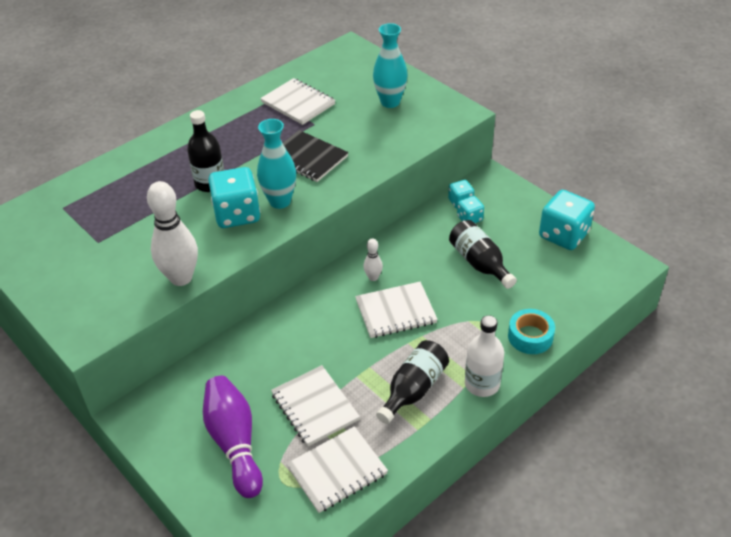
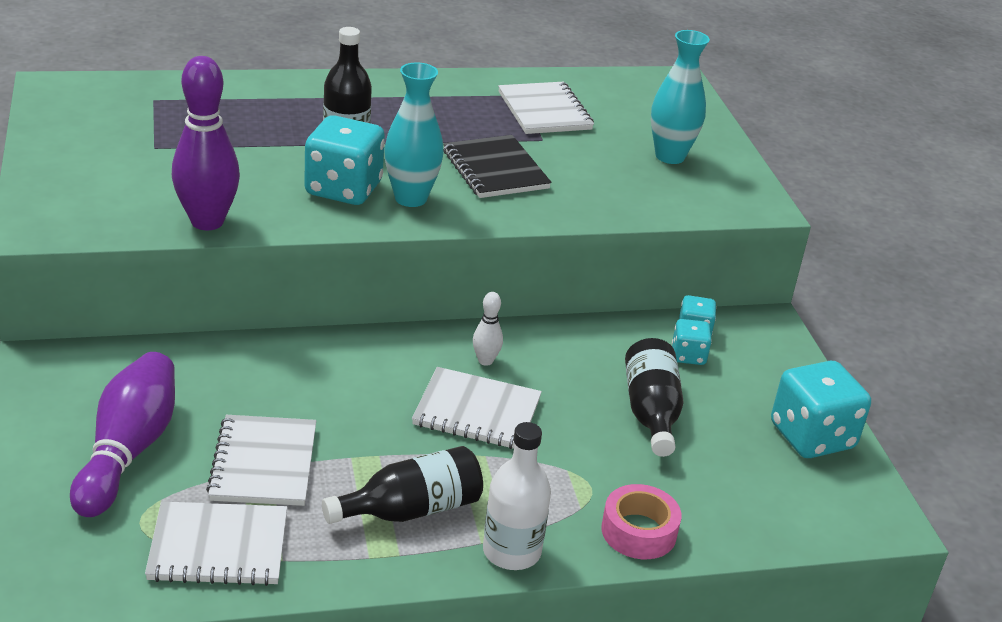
camera: 25 degrees right, 10 degrees down
(181, 278) = (207, 221): white bowling pin -> purple bowling pin
(530, 336) = (639, 531): turquoise tape -> pink tape

